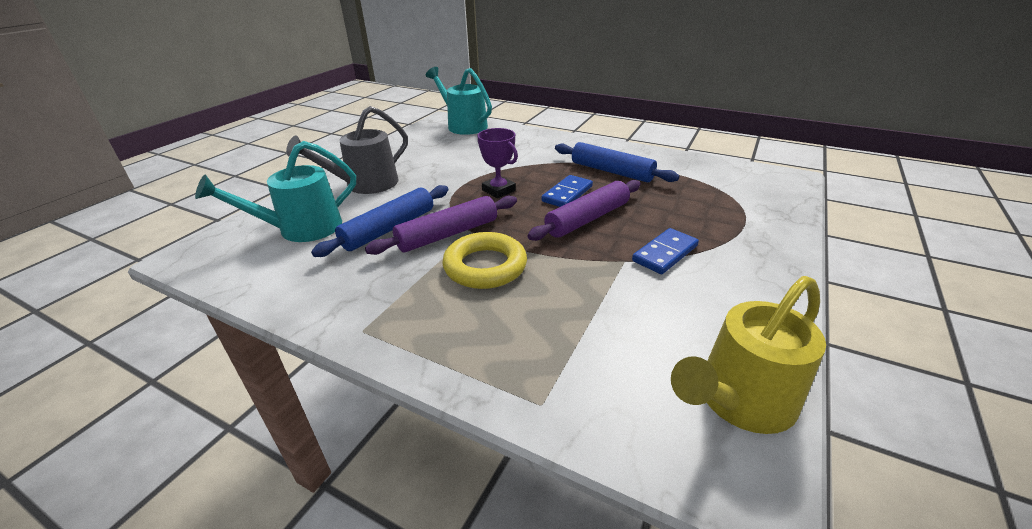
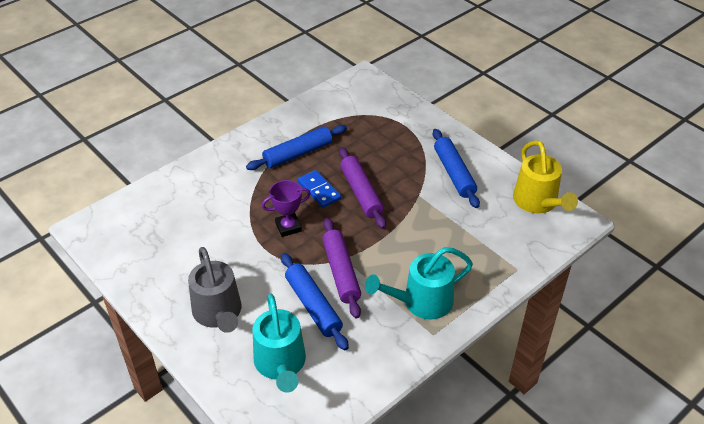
camera: 70 degrees left, 10 degrees up
(463, 125) = (120, 215): turquoise watering can -> turquoise watering can (421, 302)
(485, 266) = (393, 261): yellow ring -> none
(665, 253) = (420, 175): blue domino -> none
(702, 282) = (454, 173): none -> blue rolling pin

